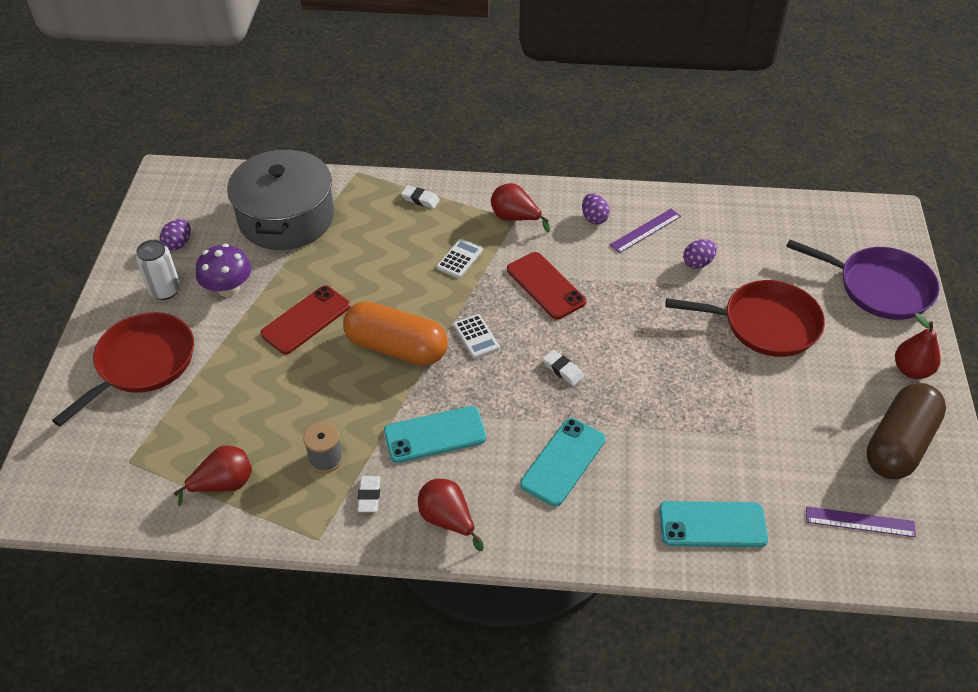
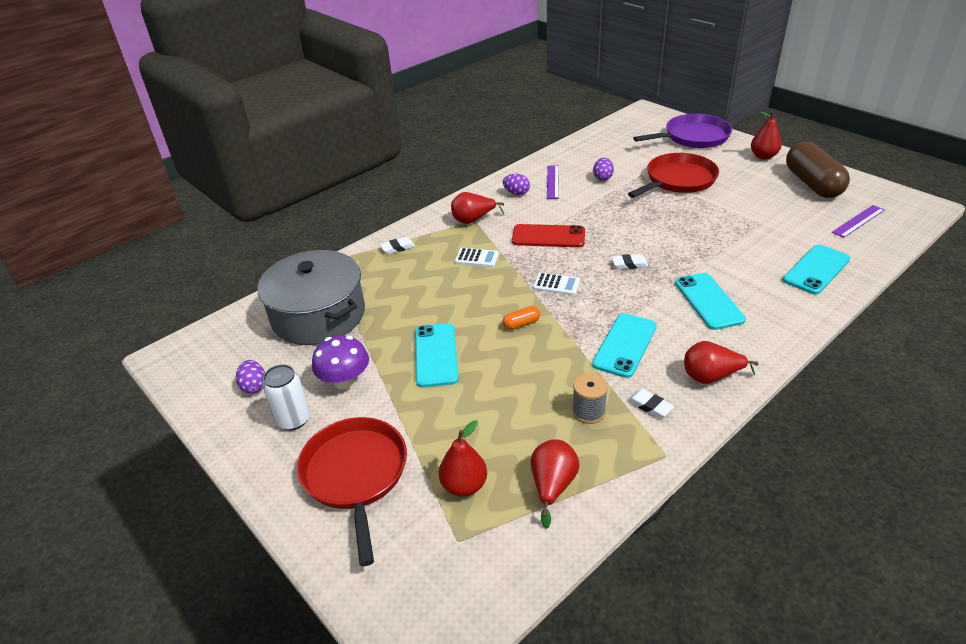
camera: 45 degrees left, 10 degrees down
(181, 431) = (464, 485): none -> red pear
(306, 320) = (436, 355): red phone -> turquoise phone
(396, 347) = (521, 324): orange capsule -> orange capsule, size x0.40
(459, 259) = (477, 258): white calculator -> white calculator turned 120 degrees clockwise

